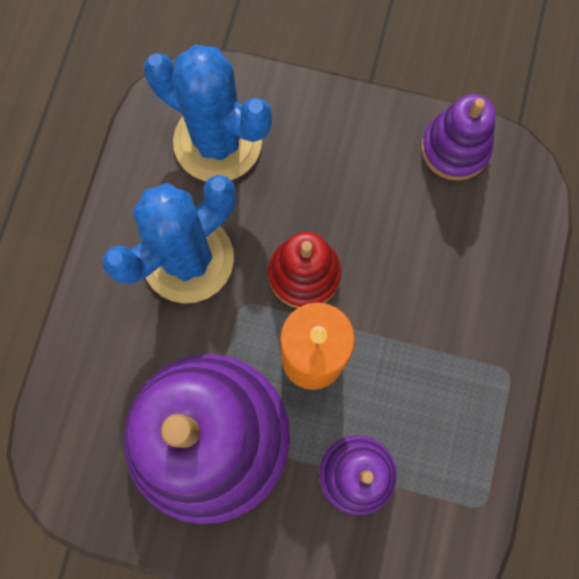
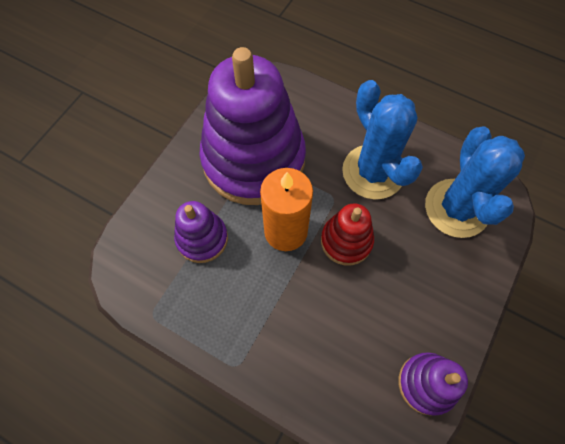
camera: 105 degrees right, 10 degrees down
(217, 142) = (456, 208): blue cactus -> blue cactus turned 45 degrees counterclockwise

